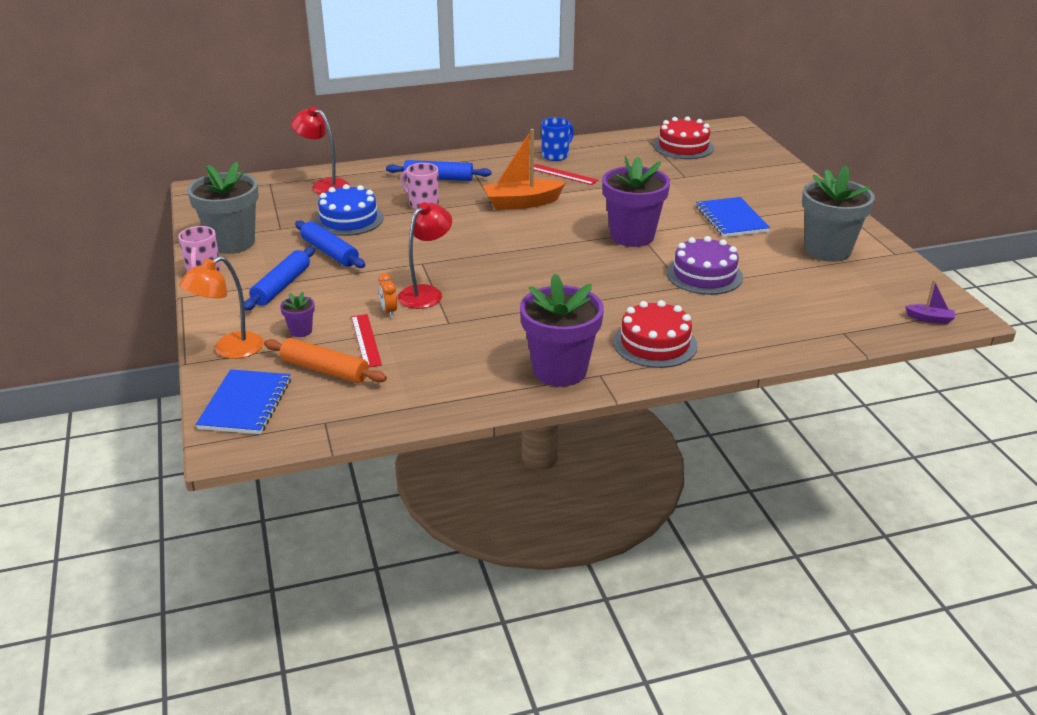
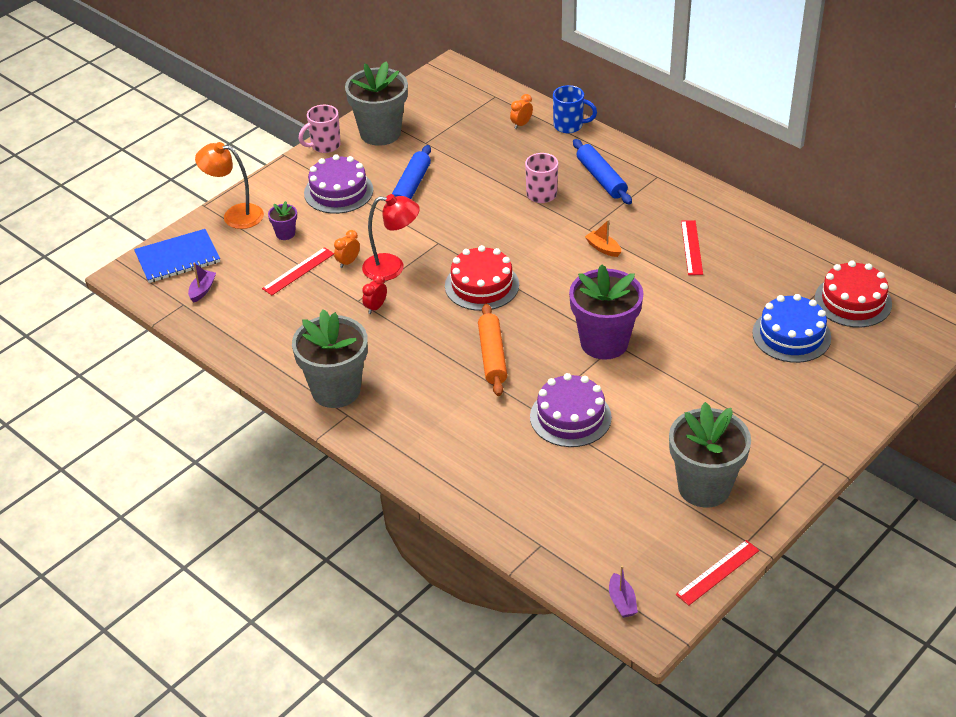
camera: 60 degrees right, 10 degrees up
(281, 286) = (338, 191): blue rolling pin -> purple cake
(319, 403) = (202, 290): none -> purple boat
(324, 185) = (521, 124): red lamp -> orange clock
(325, 370) = (244, 271): orange rolling pin -> orange rolling pin (492, 356)
(348, 219) = (474, 168): blue cake -> blue cake (791, 335)
(469, 317) = (375, 307): none -> red clock
(522, 203) = (603, 248): orange boat -> orange boat, size x0.47
(556, 155) = (730, 225): blue mug -> blue mug (569, 126)
(560, 370) = (336, 390): purple flower pot -> grey flower pot
(655, 344) = (420, 429): red cake -> red cake (482, 285)
(731, 219) = (708, 396): blue notebook -> none
(920, 273) = (717, 572): none -> red ruler

